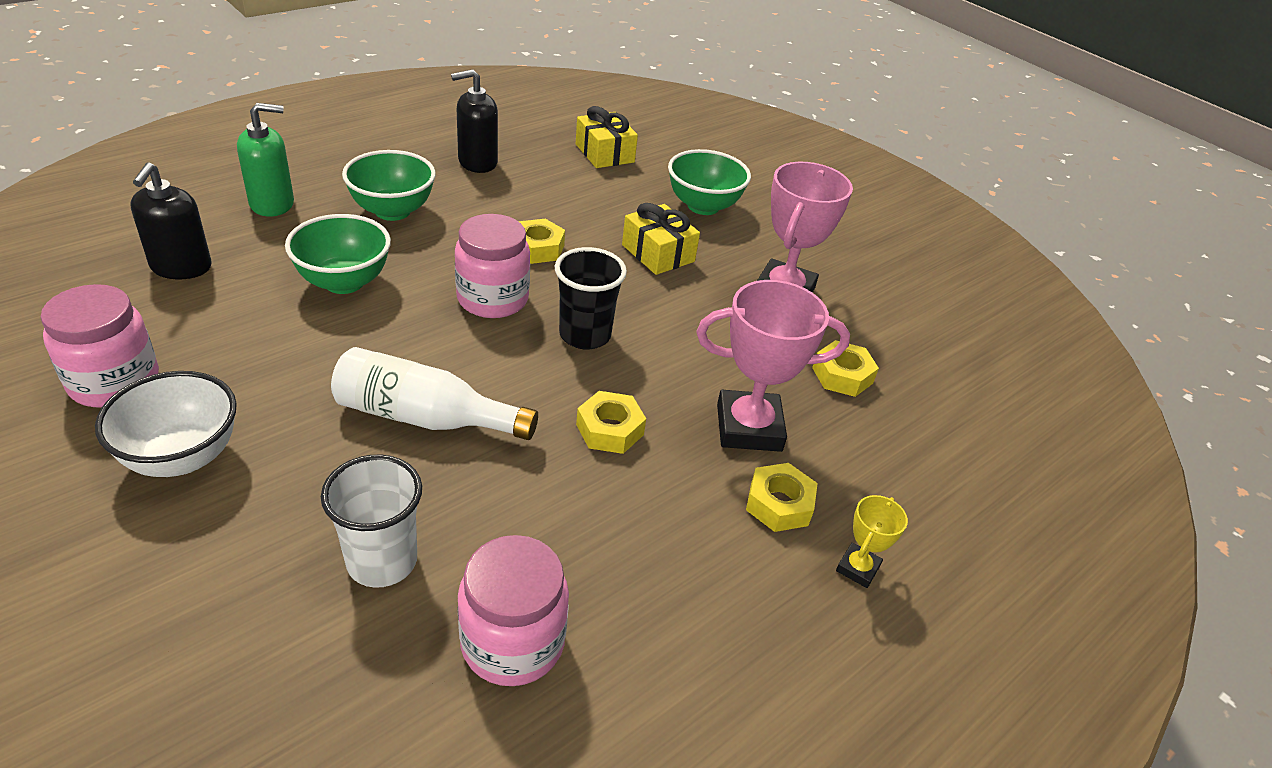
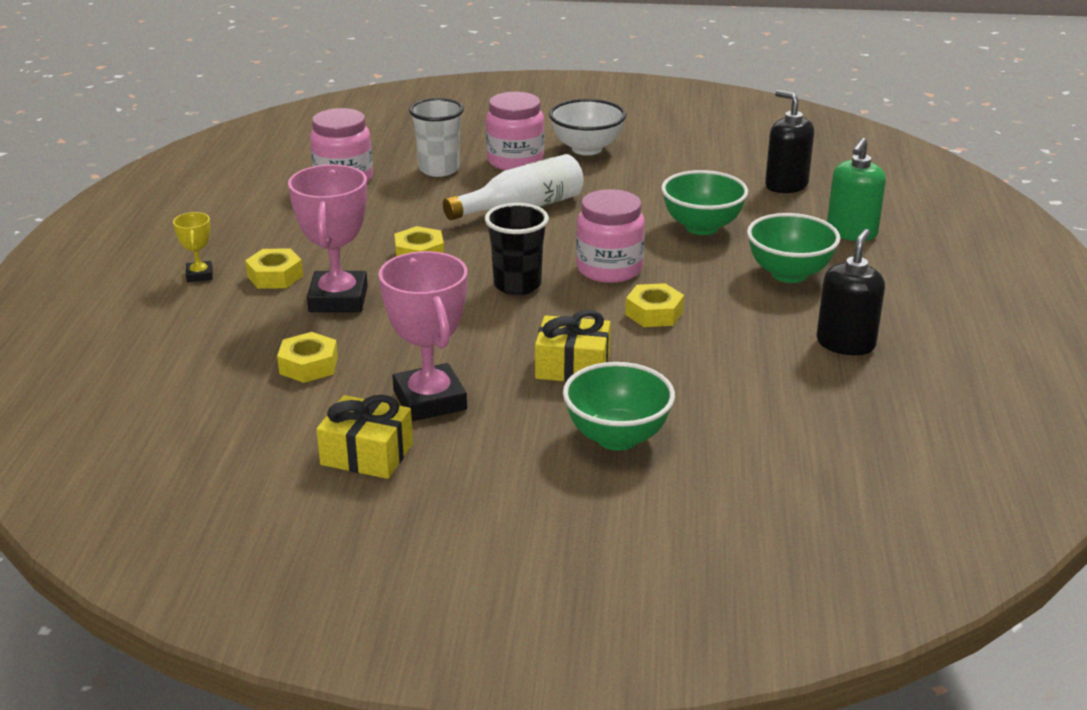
camera: 140 degrees right, 10 degrees down
(114, 382) = (676, 147): pink jar -> pink jar (515, 161)
(604, 153) = (797, 430): yellow gift -> yellow gift (367, 454)
(749, 428) = (338, 299): pink trophy -> pink trophy turned 45 degrees counterclockwise

